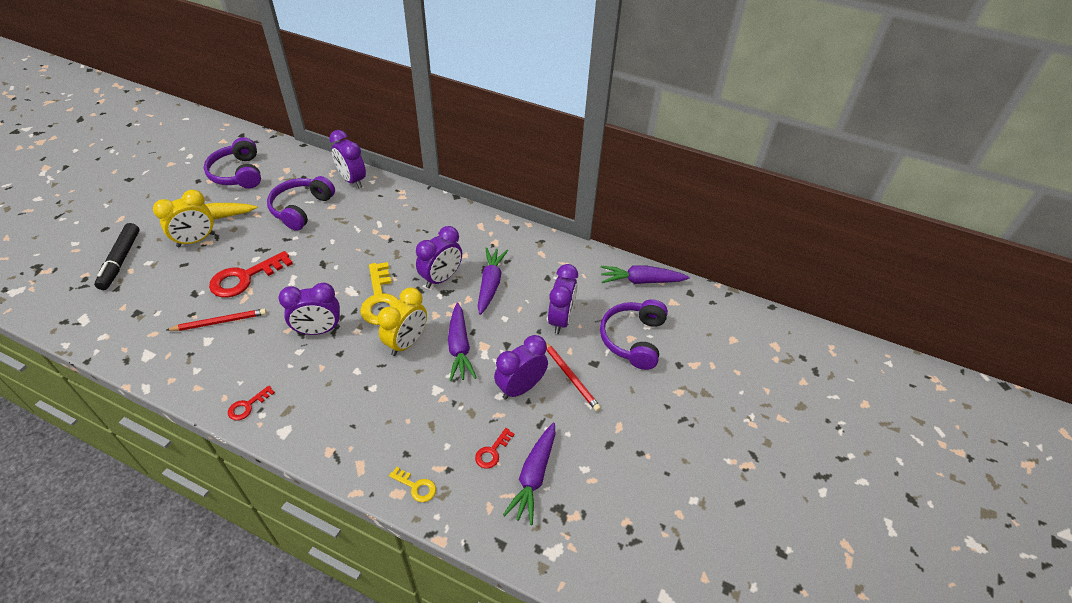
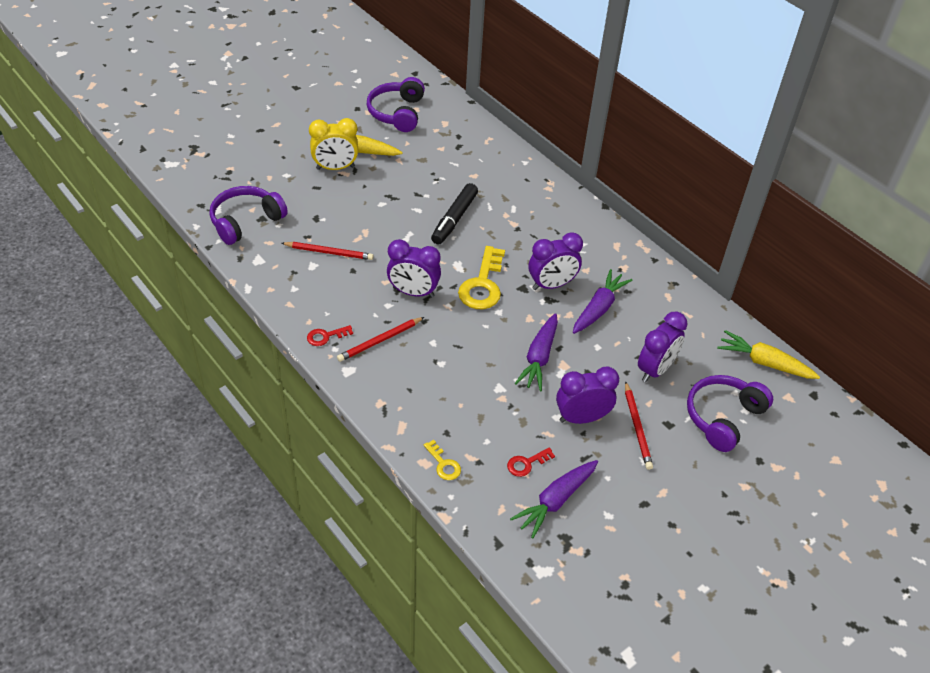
camera: 25 degrees right, 0 degrees up
(120, 261) = (264, 165): black marker -> black marker (454, 219)
(244, 278) = (365, 219): red key -> none
(301, 209) = (443, 168): purple headphones -> purple headphones (246, 221)
(304, 389) = (380, 341): none -> red pencil
(352, 180) = (505, 155): purple clock -> none
(407, 342) = (490, 334): yellow clock -> none
(641, 281) = (764, 362): purple carrot -> yellow carrot

